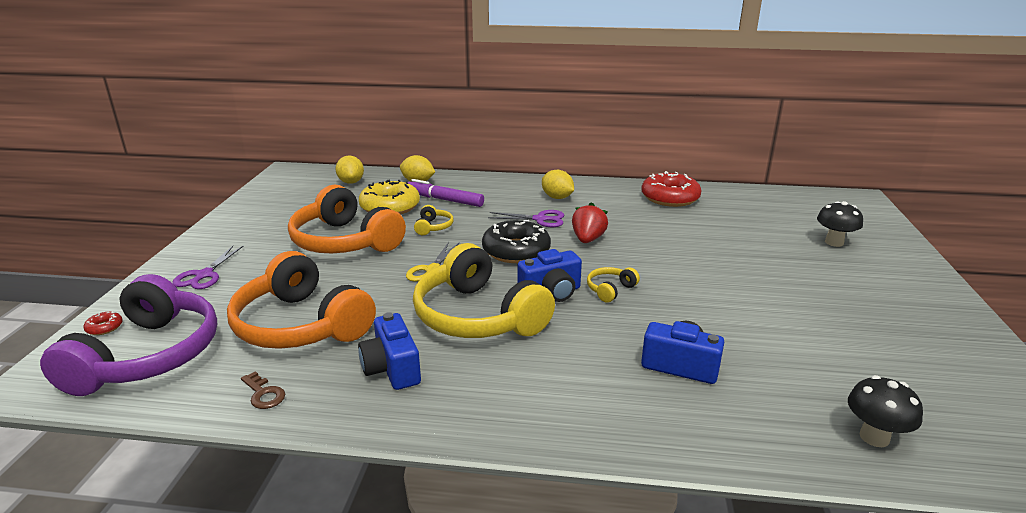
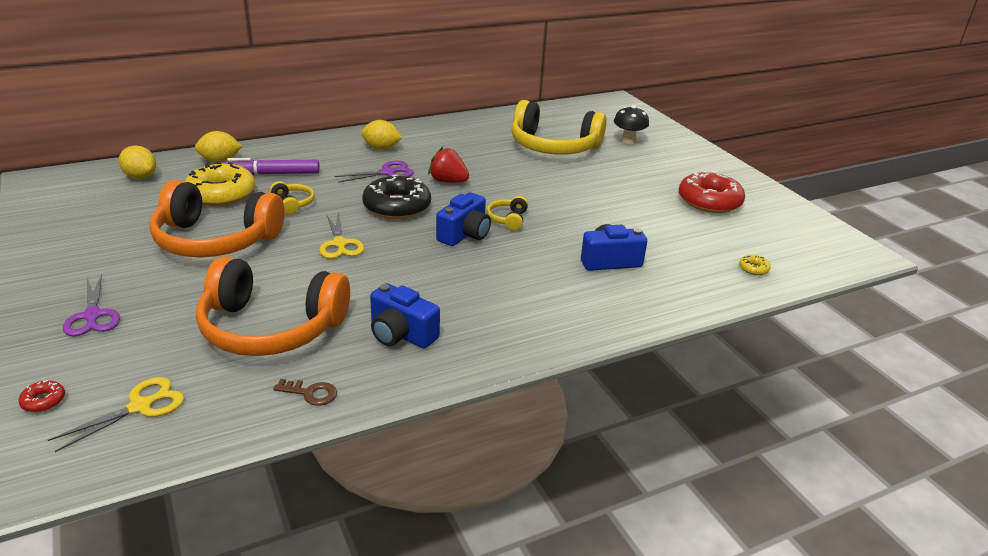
camera: 35 degrees left, 5 degrees up
(148, 355) = (140, 406): purple headphones -> yellow scissors
(478, 316) = (426, 271): yellow headphones -> yellow headphones (554, 147)
(588, 239) = (448, 181): red strawberry -> red strawberry turned 45 degrees counterclockwise
(670, 198) = (478, 128): red donut -> red donut (709, 201)
(874, 437) = (753, 269): black mushroom -> yellow donut

